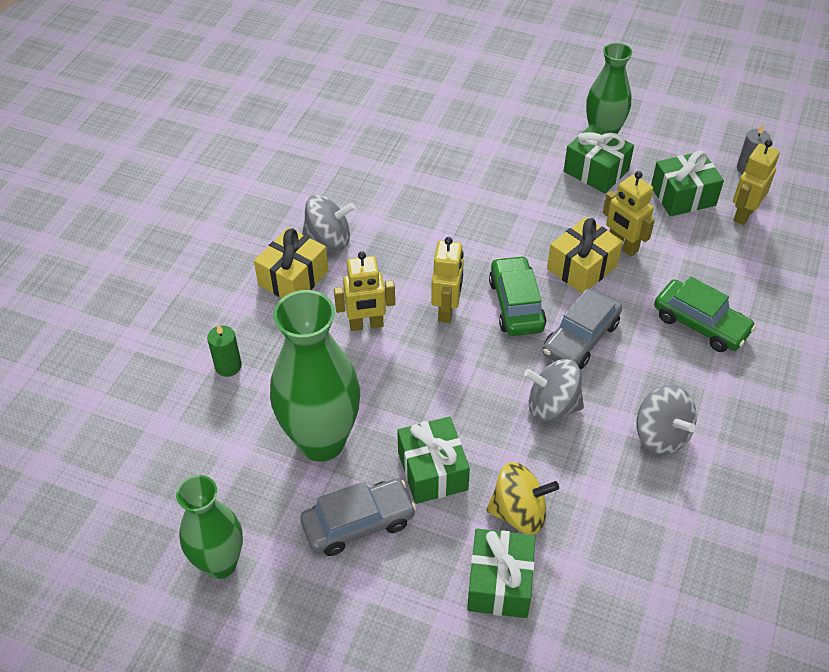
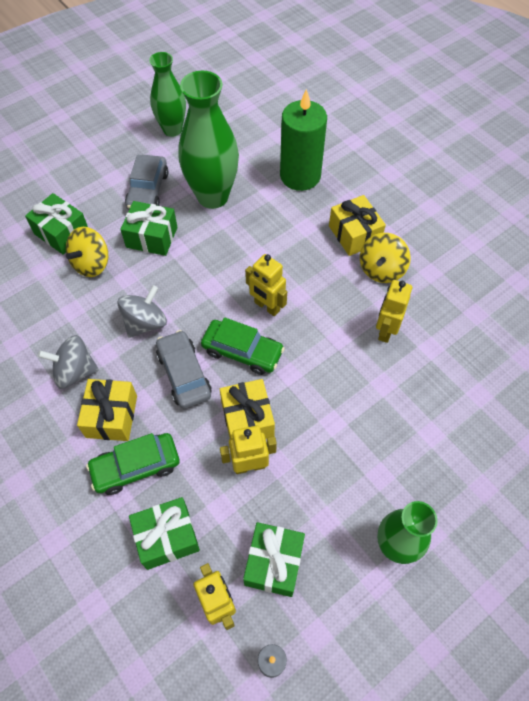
camera: 120 degrees right, 10 degrees up
(228, 366) = (300, 176): green candle -> green candle, size x2.24
(329, 239) = (381, 269): grey spinning top -> yellow spinning top
(366, 325) = (285, 255): yellow robot -> yellow robot (385, 330)
(596, 171) = (350, 506): green gift -> green gift (167, 537)
(675, 372) = (112, 416): none -> yellow gift

